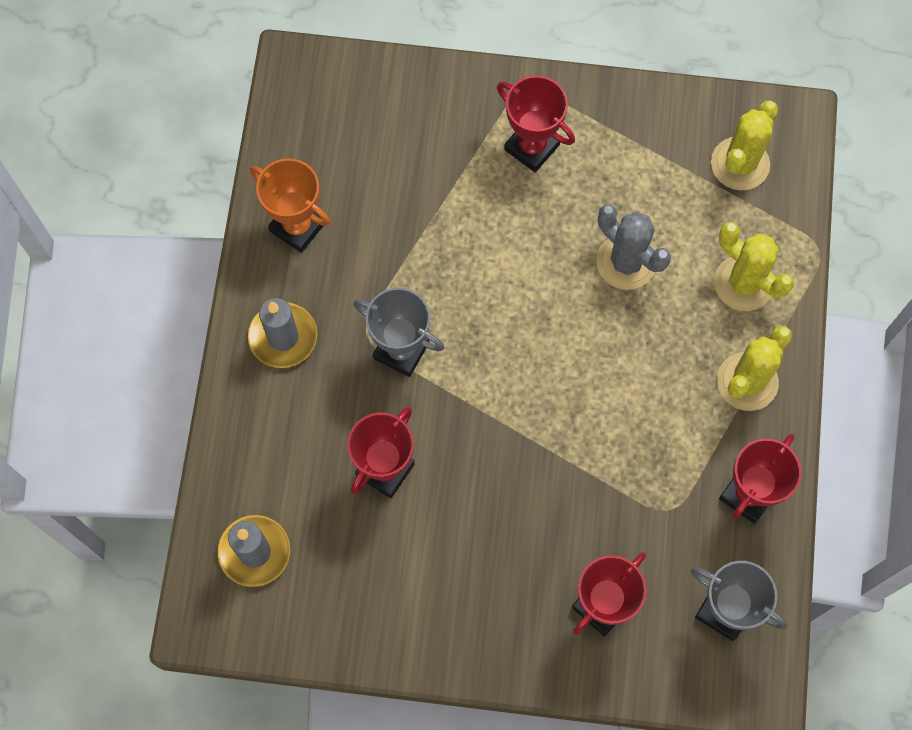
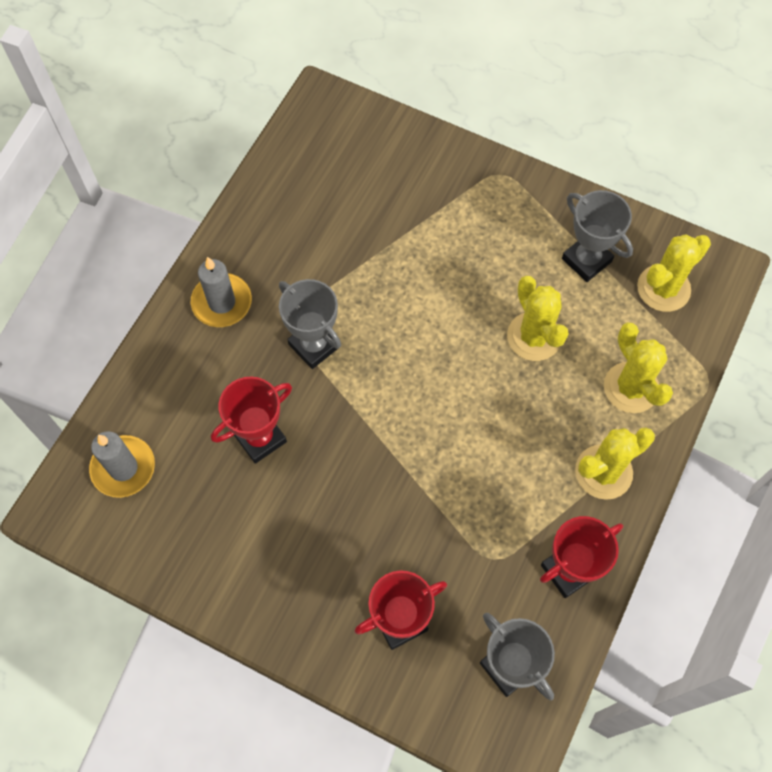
camera: 20 degrees right, 5 degrees down
(297, 227) = (270, 220): orange trophy -> none
(532, 147) = (489, 219): red trophy -> none
(626, 262) = (534, 336): grey cactus -> yellow cactus
(650, 159) = (586, 260): none -> grey trophy

